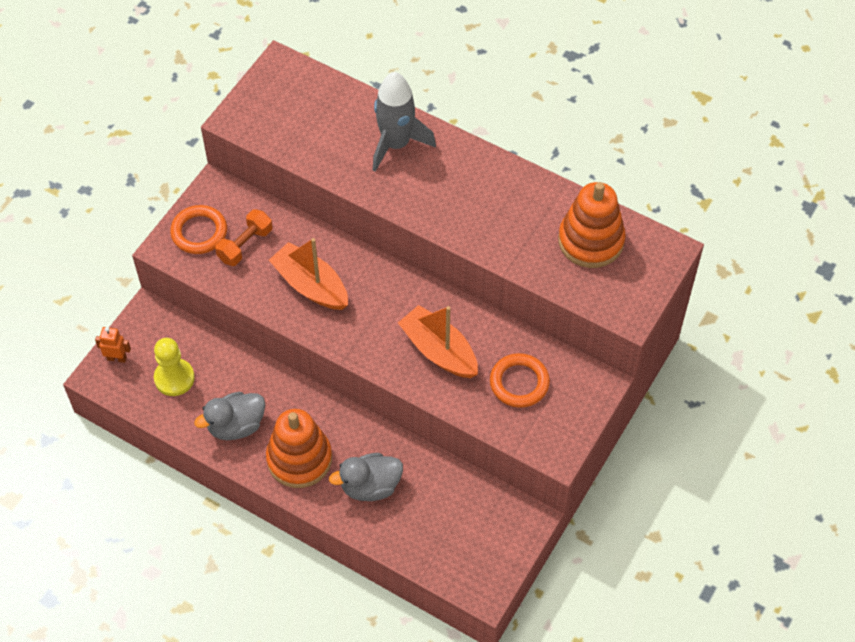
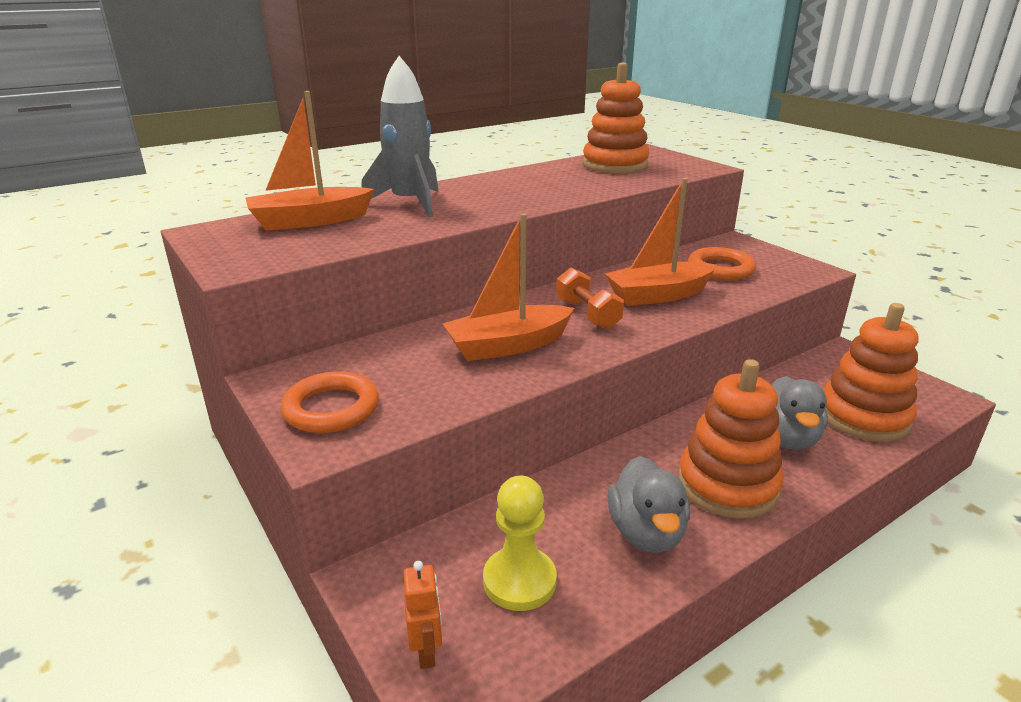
camera: 65 degrees left, 30 degrees down
(117, 358) = (426, 651): orange robot -> orange robot turned 135 degrees clockwise
(245, 245) = (396, 376): orange dumbbell -> orange dumbbell (587, 314)
(327, 108) = (310, 221): none -> orange boat
(424, 533) = (863, 417): none -> orange stacking toy

